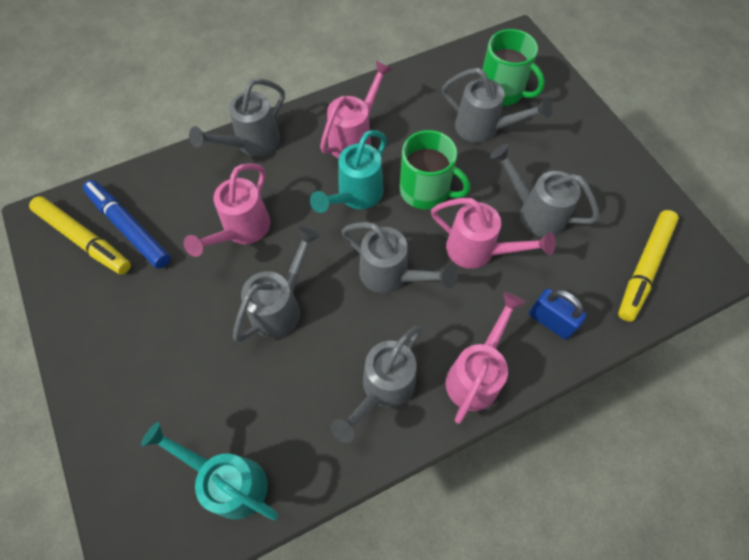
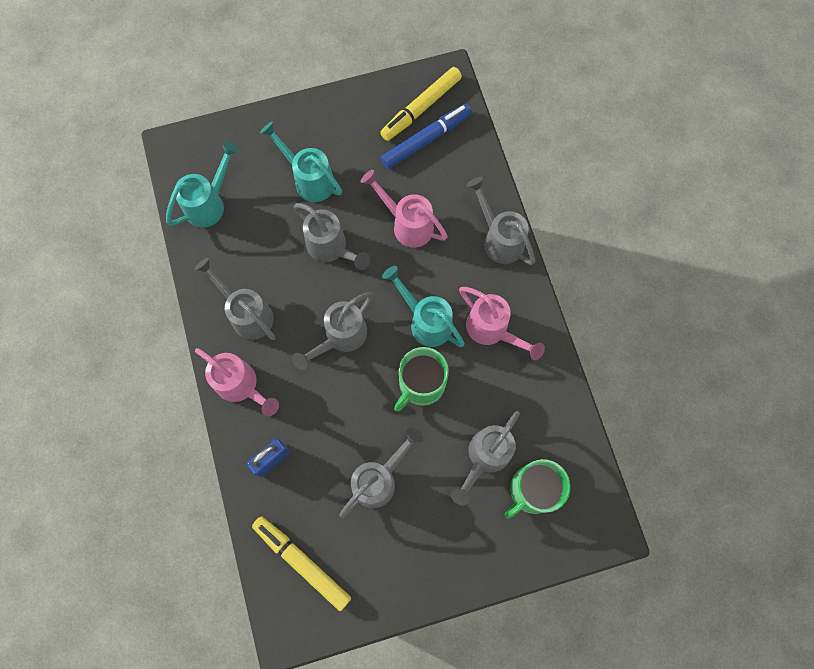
camera: 100 degrees right, 10 degrees up
(186, 352) = (309, 179): none -> turquoise watering can
(478, 251) = (349, 416): pink watering can -> none

